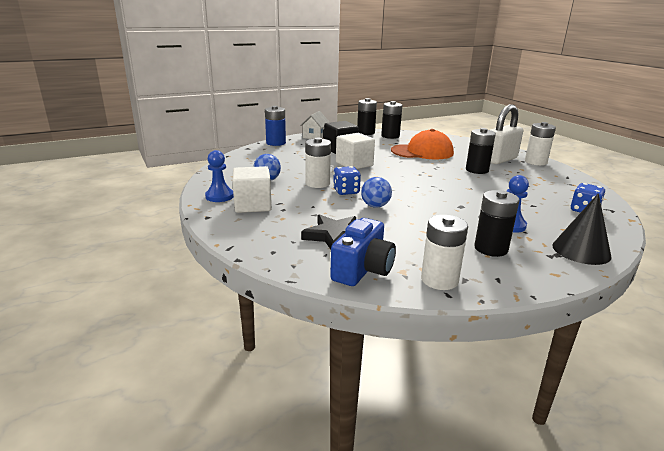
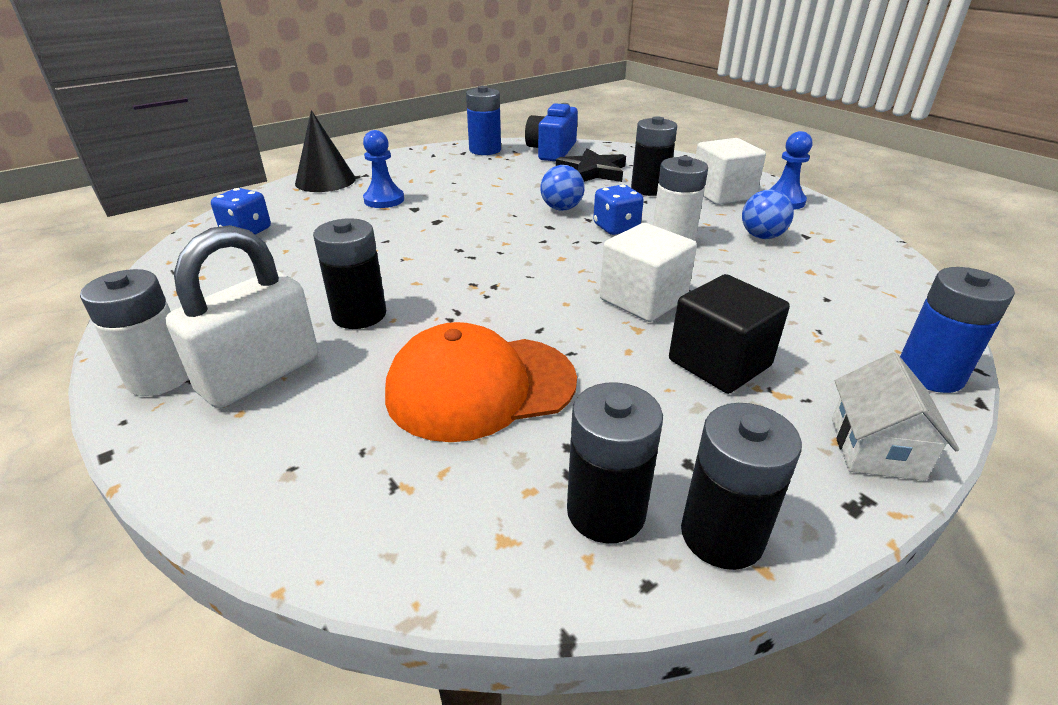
camera: 170 degrees right, 10 degrees up
(439, 280) = (485, 150): white battery -> blue battery
(491, 248) = (425, 174): black battery -> black battery (649, 189)

